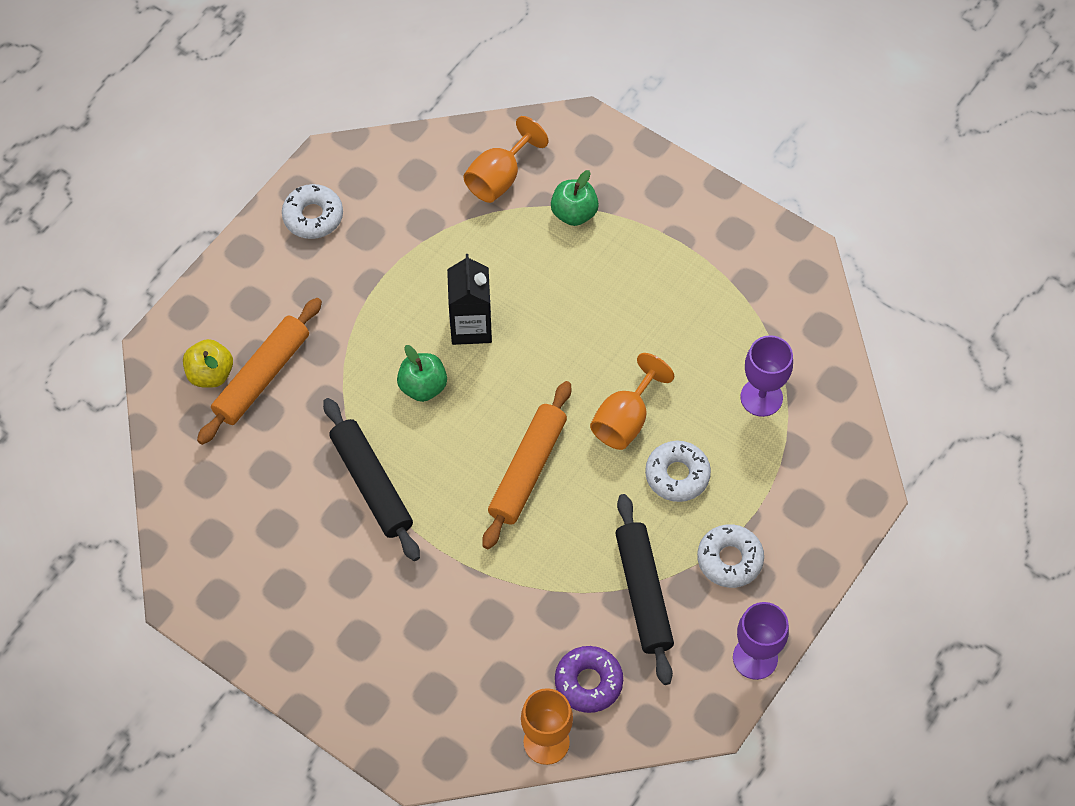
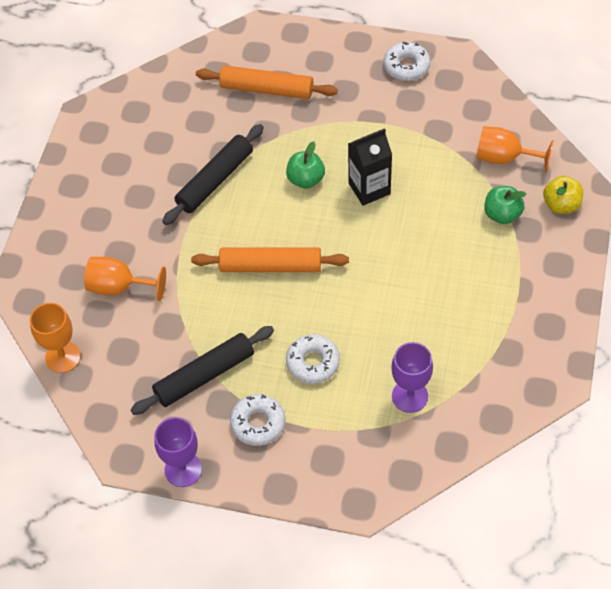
camera: 70 degrees right, 5 degrees down
(210, 374) = (254, 62): yellow apple -> yellow apple (561, 205)
(588, 682) = (119, 366): purple donut -> none
(625, 420) = (342, 312): orange goblet -> orange goblet (119, 287)

